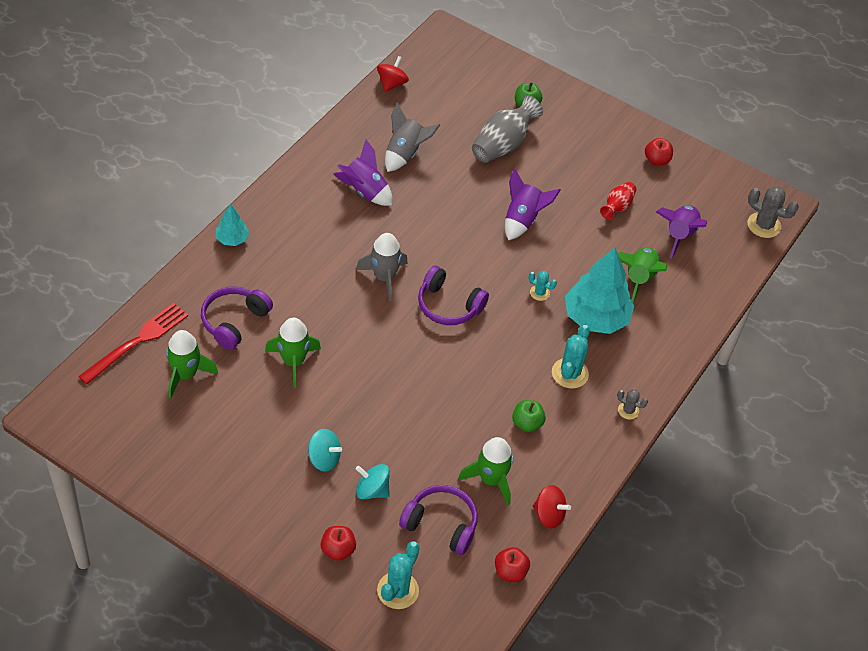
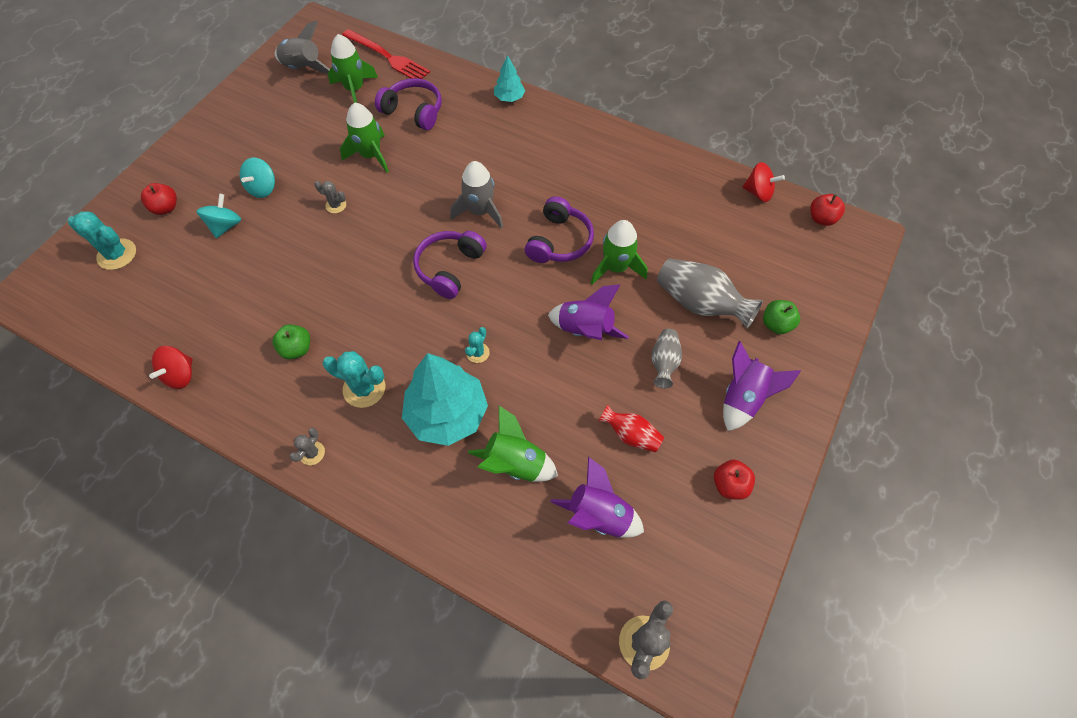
camera: 90 degrees right, 10 degrees up
(358, 393) = (336, 205): none -> grey cactus
(364, 191) = (593, 185): purple rocket -> purple rocket (743, 398)
(405, 154) = (655, 213): grey rocket -> grey rocket (303, 68)
(441, 524) = (182, 282): purple headphones -> purple headphones (559, 241)
(491, 479) = (229, 320): green rocket -> green rocket (616, 268)
(510, 572) = (119, 343): red apple -> red apple (821, 219)
(556, 177) = (664, 363): none -> grey vase

